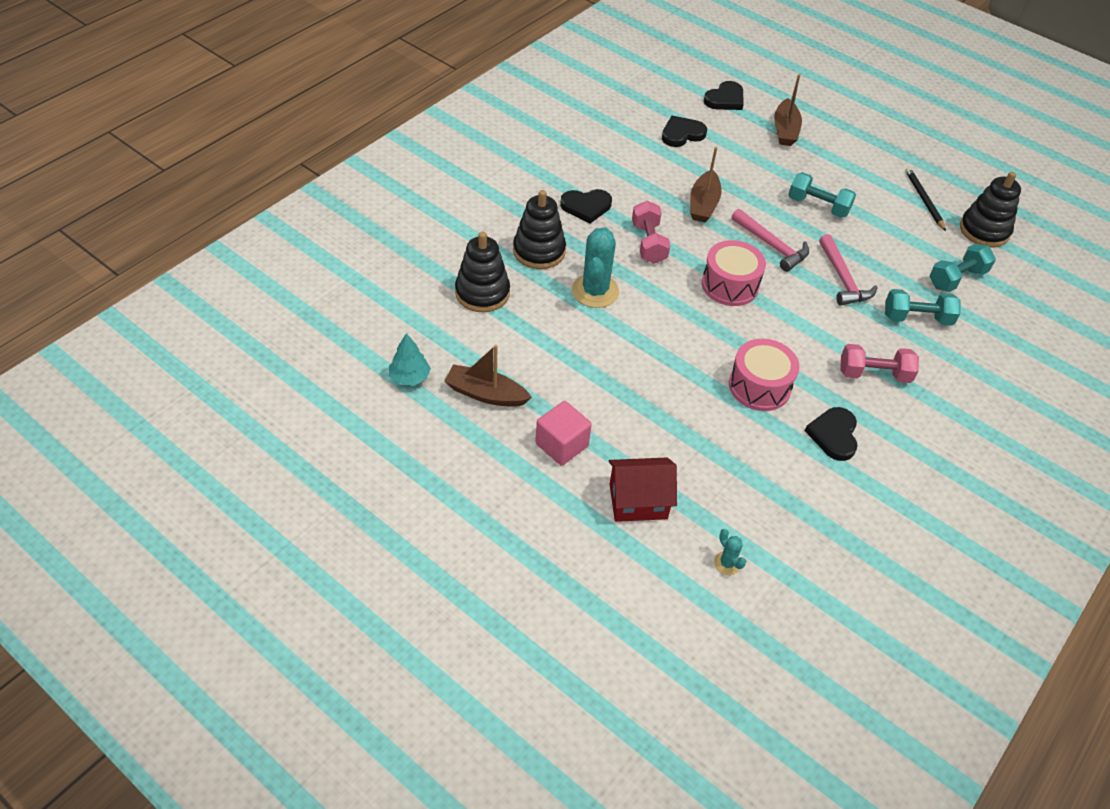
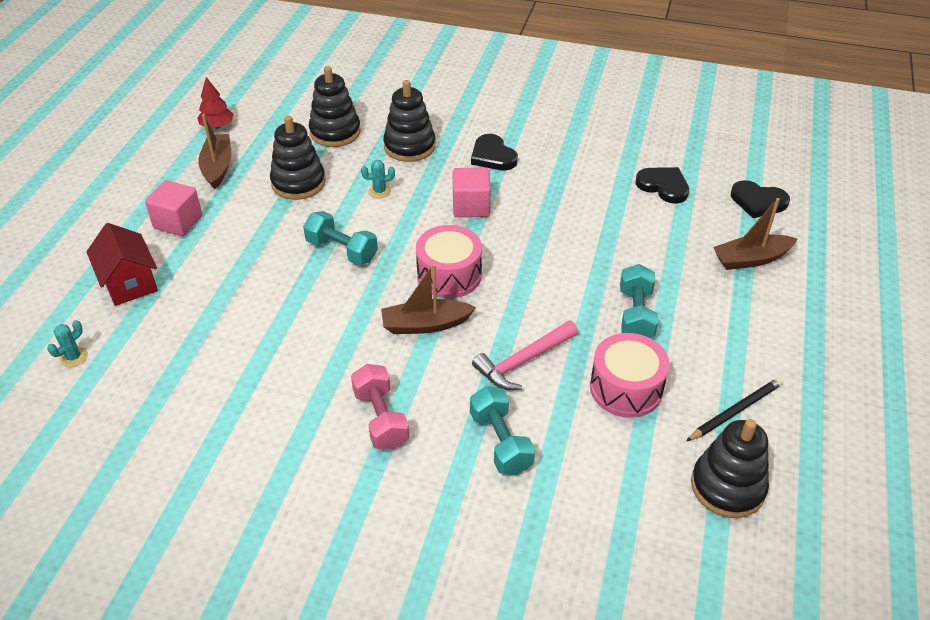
camera: 70 degrees right, 5 degrees down
(410, 377) = (217, 126): turquoise tree -> red tree
(549, 341) = (298, 183): none -> black stacking toy
(595, 291) = (379, 191): turquoise cactus -> turquoise cactus, size x0.47
(648, 243) = (471, 206): pink dumbbell -> pink cube
(703, 204) = (561, 228): brown boat -> brown boat (425, 325)
(759, 386) = (312, 329): pink drum -> pink drum (626, 388)
(771, 245) = (536, 292): pink hammer -> none
(834, 435) = (270, 402): black heart -> none
(957, 278) = (604, 471): turquoise dumbbell -> turquoise dumbbell (342, 250)

